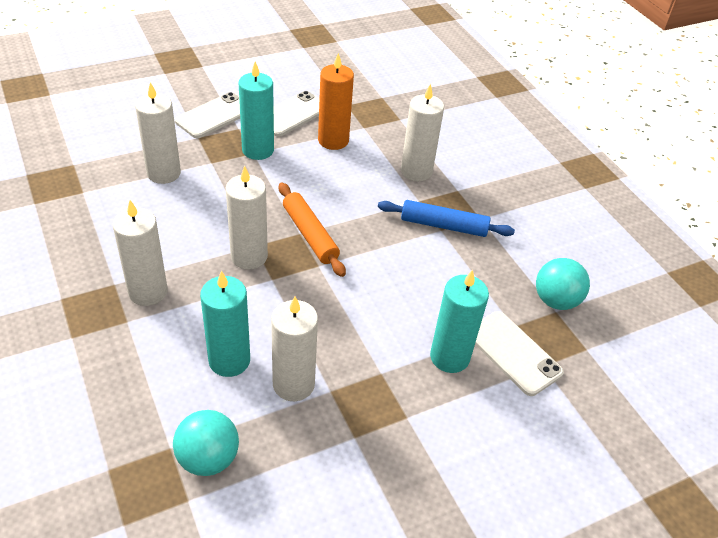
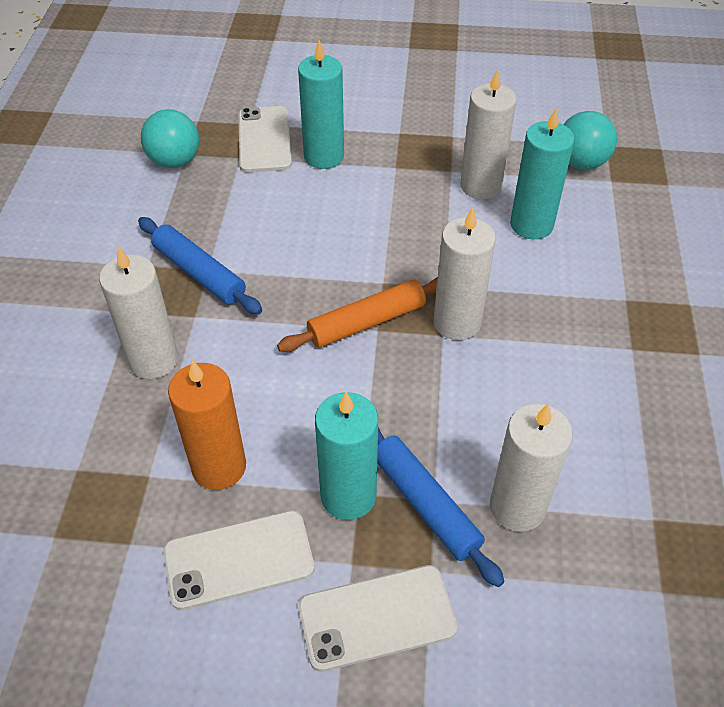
camera: 145 degrees left, 5 degrees up
(148, 292) = (594, 324): white candle -> none
(215, 159) = (425, 504): none -> blue rolling pin
(309, 235) = (367, 322): orange rolling pin -> orange rolling pin turned 60 degrees clockwise

